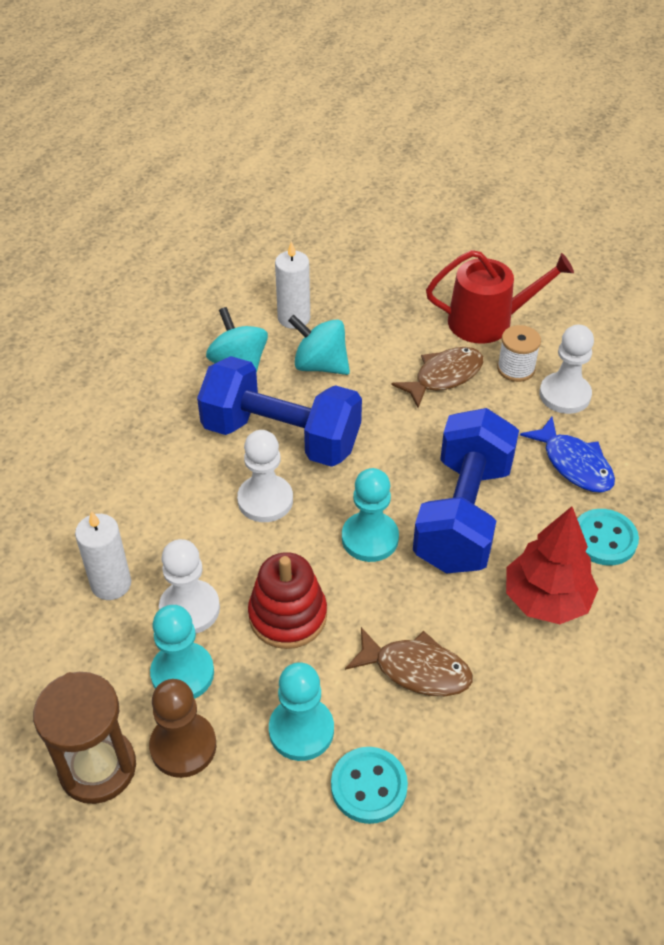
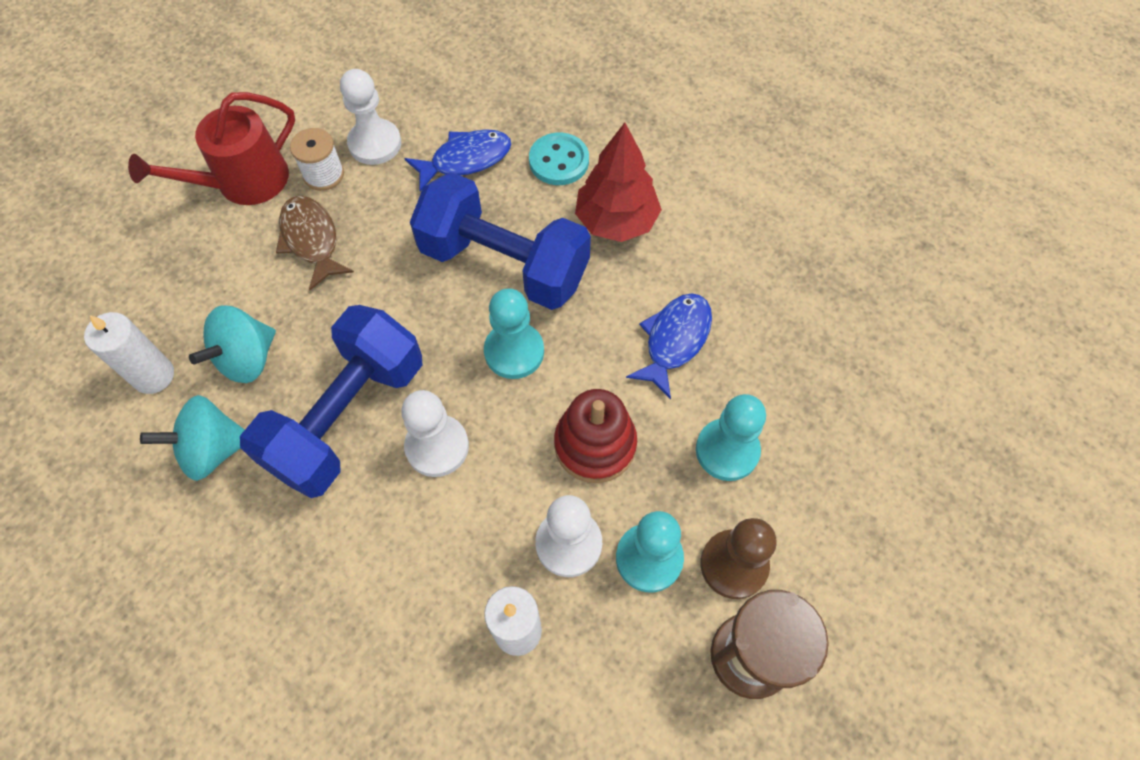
camera: 80 degrees left, 15 degrees up
(369, 786) = (788, 402): turquoise button -> none
(416, 669) = (674, 340): brown fish -> blue fish
(488, 321) = (244, 182): red watering can -> red watering can turned 135 degrees counterclockwise

